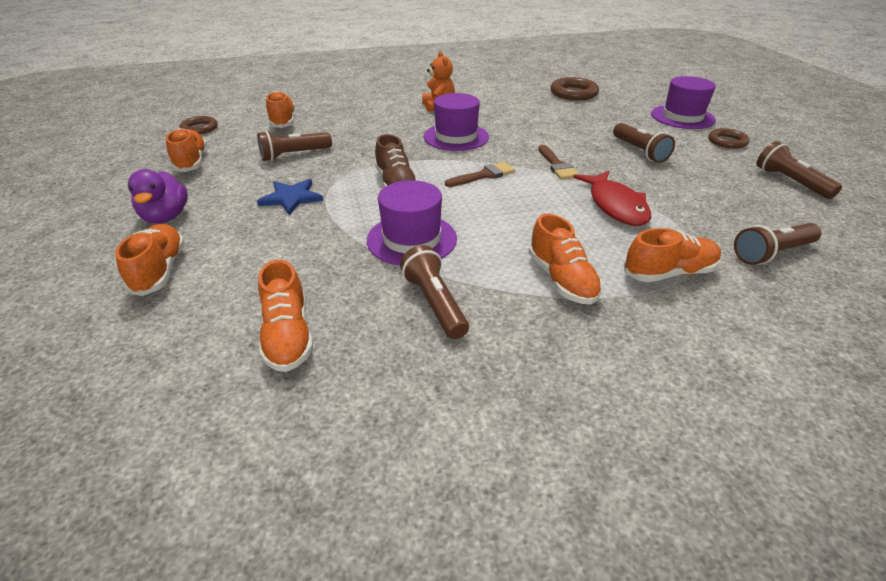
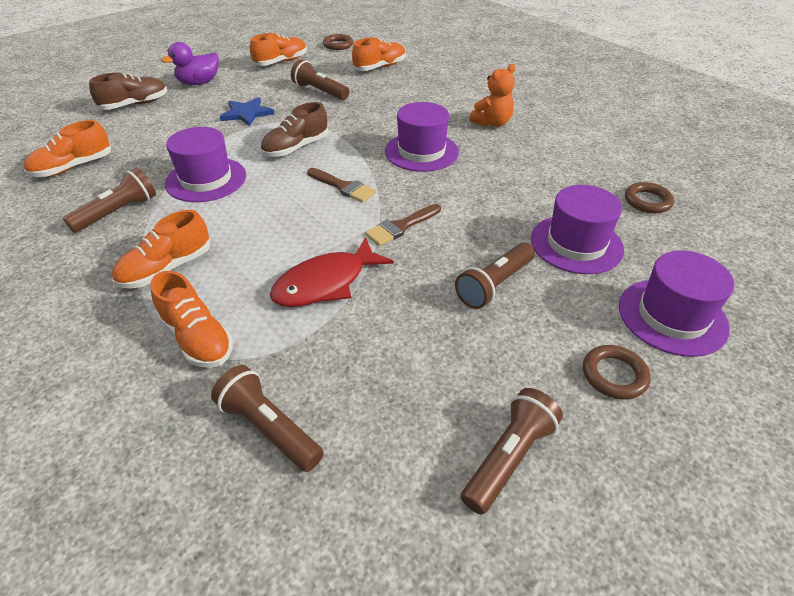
camera: 65 degrees right, 5 degrees up
(160, 270) = (135, 105): orange shoe -> brown shoe
(573, 93) = (647, 201): brown ring -> brown ring, size x0.65
(607, 120) = (576, 244): none -> purple hat

